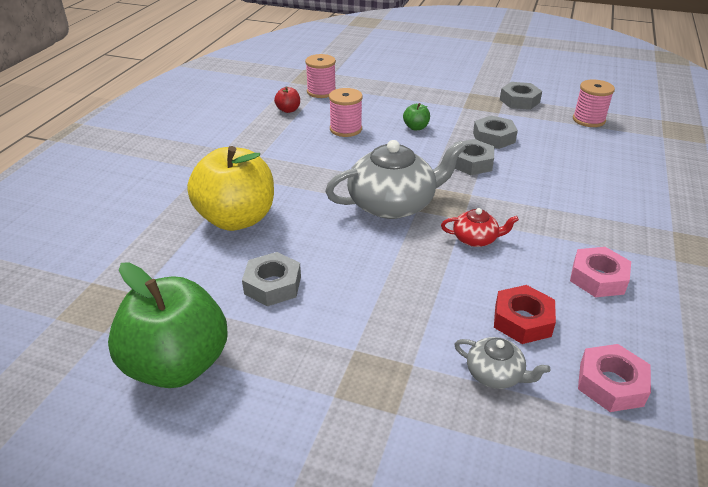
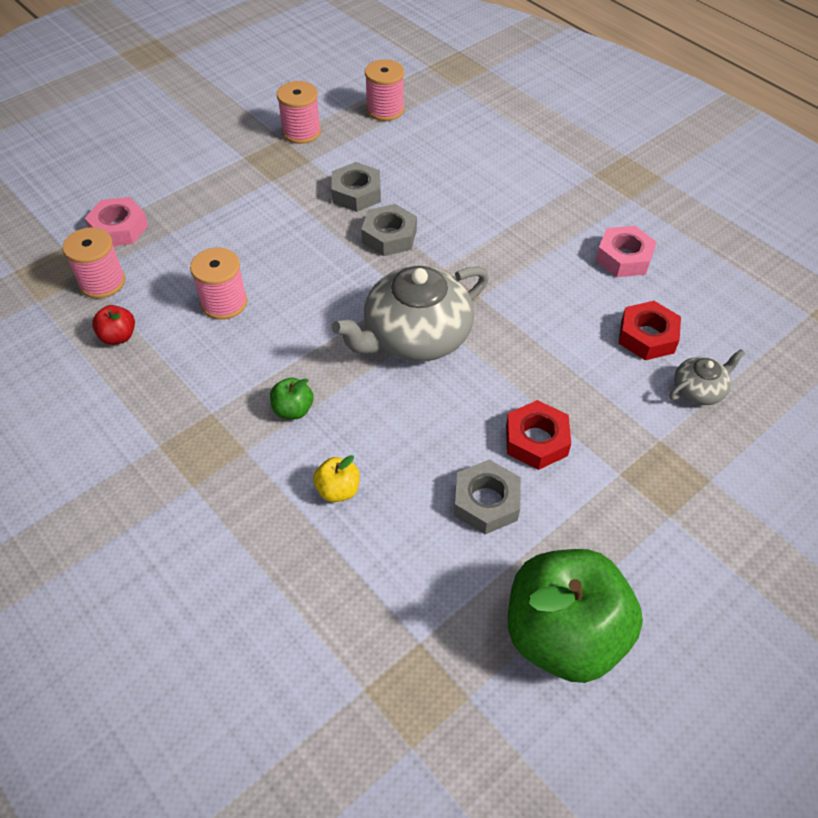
camera: 60 degrees left, 15 degrees up
(237, 219) = (338, 490): yellow apple -> yellow apple, size x0.40
(349, 291) = (536, 440): none -> red nut
(393, 204) = (415, 336): grey teapot -> grey teapot turned 135 degrees counterclockwise
(416, 127) = (278, 241): green apple -> green apple (293, 410)
(476, 239) = (519, 304): red teapot -> none
(519, 101) = (301, 132): grey nut -> pink spool
(611, 384) = (742, 326): pink nut -> pink nut (119, 228)

